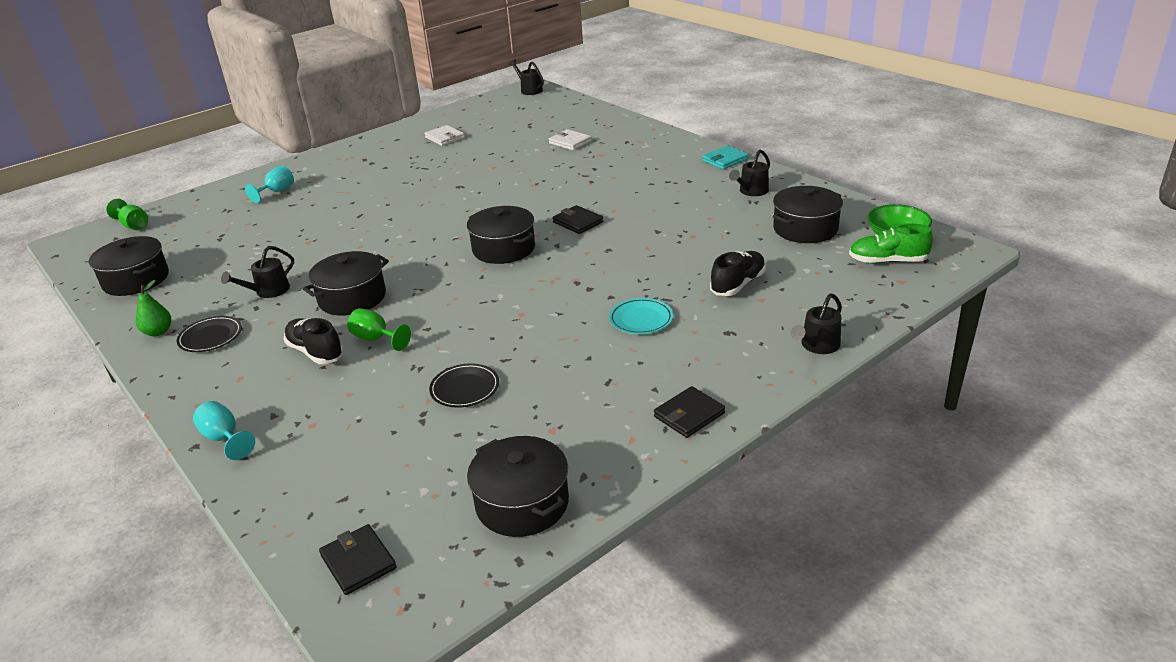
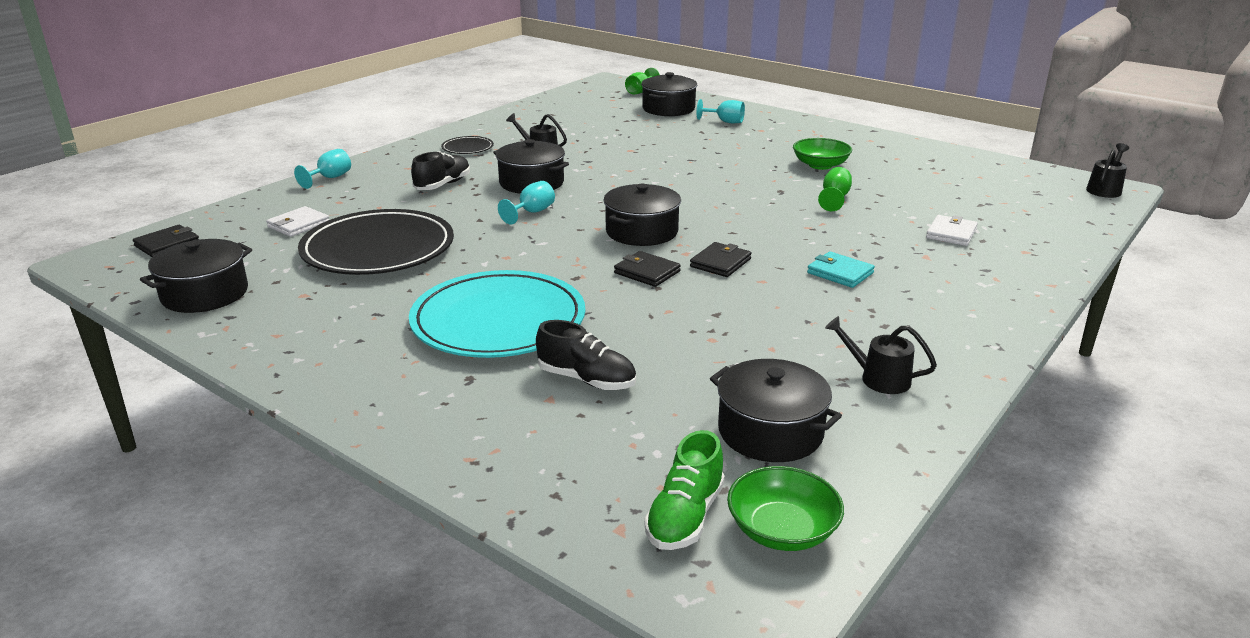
camera: 75 degrees right, 5 degrees down
(136, 280) = (552, 110): black pot -> black pot (668, 109)
(158, 332) = (475, 132): green pear -> none
(376, 339) = (462, 203): green goblet -> green goblet (834, 198)
(418, 165) = (820, 165): none -> green bowl
(428, 299) = (532, 212): none -> turquoise goblet
(445, 138) = (904, 166): white wallet -> white wallet (298, 225)
(465, 388) = (378, 249): black plate -> black plate, size x2.28
(641, 319) = (498, 321): turquoise plate -> turquoise plate, size x2.28
(689, 415) = (308, 363): black wallet -> black wallet (647, 272)
(725, 160) = (980, 350): turquoise wallet -> turquoise wallet (840, 273)
(817, 346) = (435, 446): black watering can -> none
(888, 261) = (685, 516): green shoe -> green shoe turned 150 degrees counterclockwise

